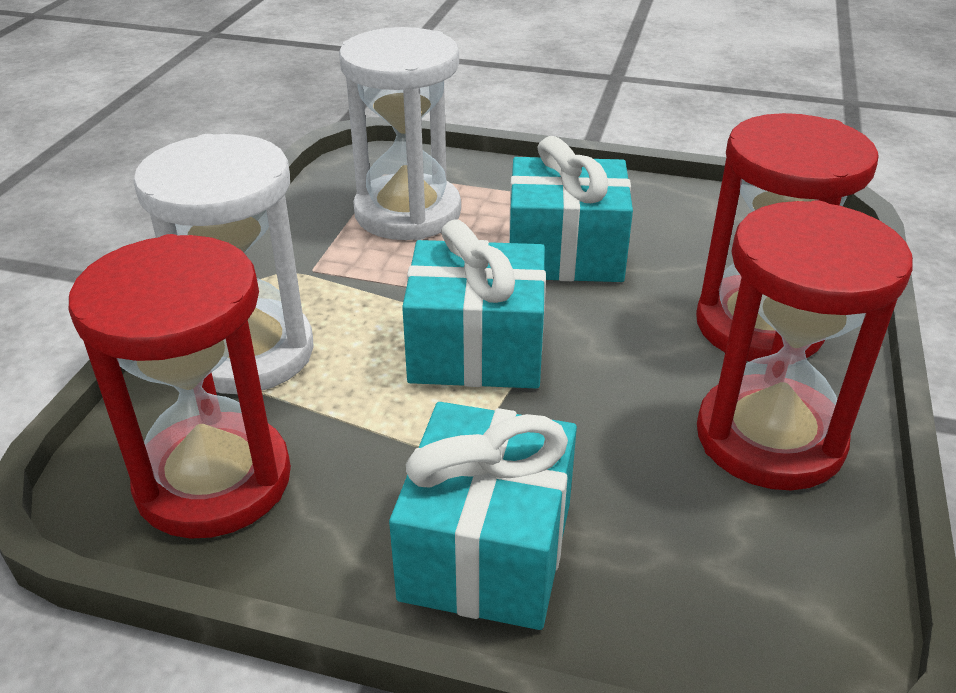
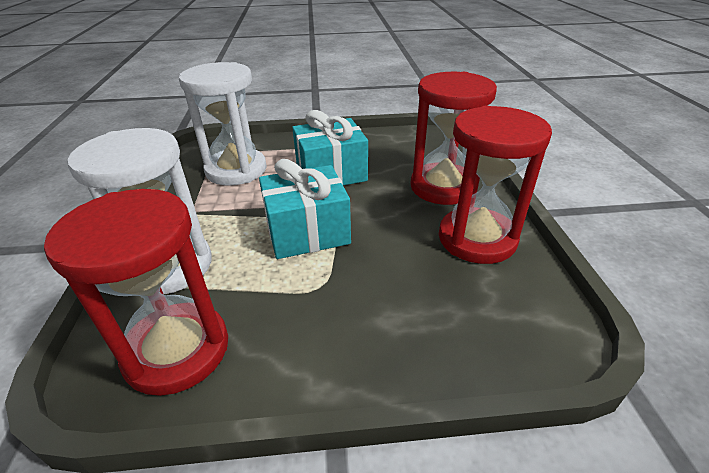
camera: 20 degrees left, 0 degrees up
(487, 550) = (365, 340): turquoise gift -> none

